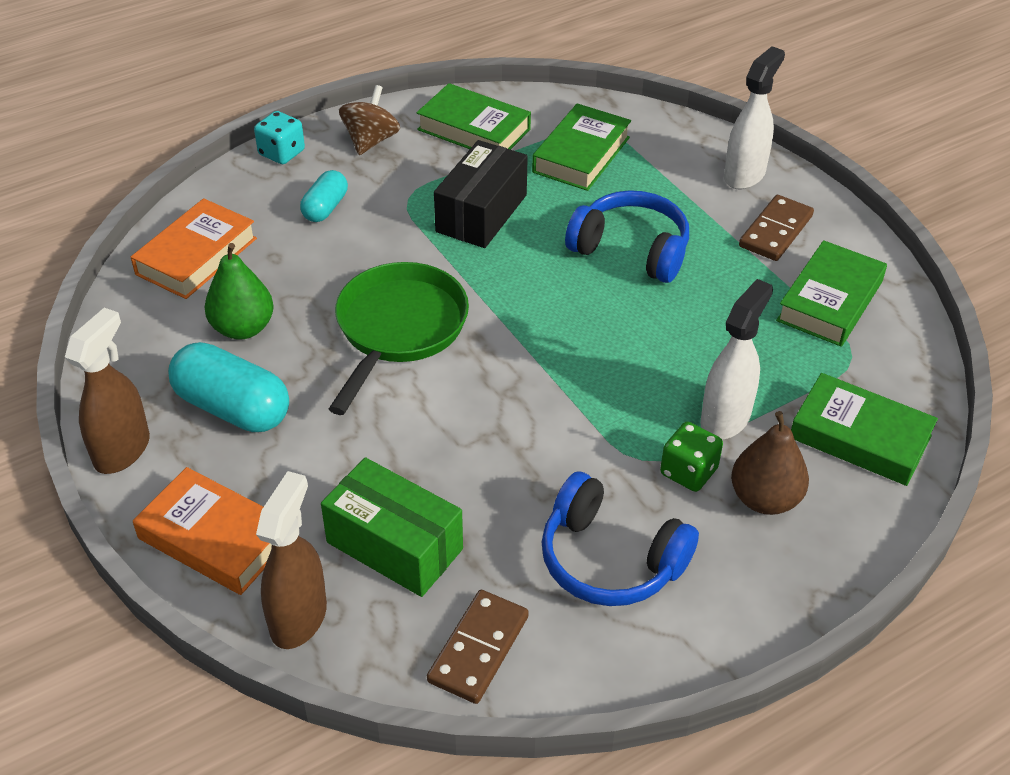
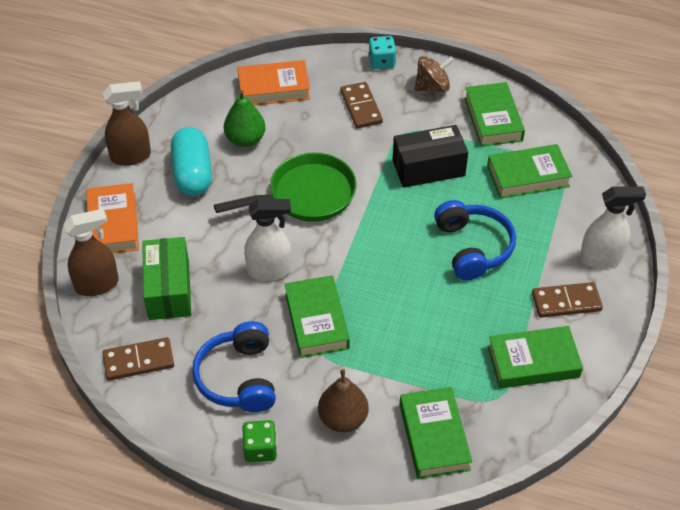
camera: 50 degrees right, 5 degrees up
(325, 208) = (361, 107): turquoise capsule -> brown domino
(598, 435) = (317, 321): none -> green book
(688, 472) = (329, 374): green dice -> green dice (260, 449)
(725, 418) = (385, 367): white spray bottle -> white spray bottle (269, 270)

